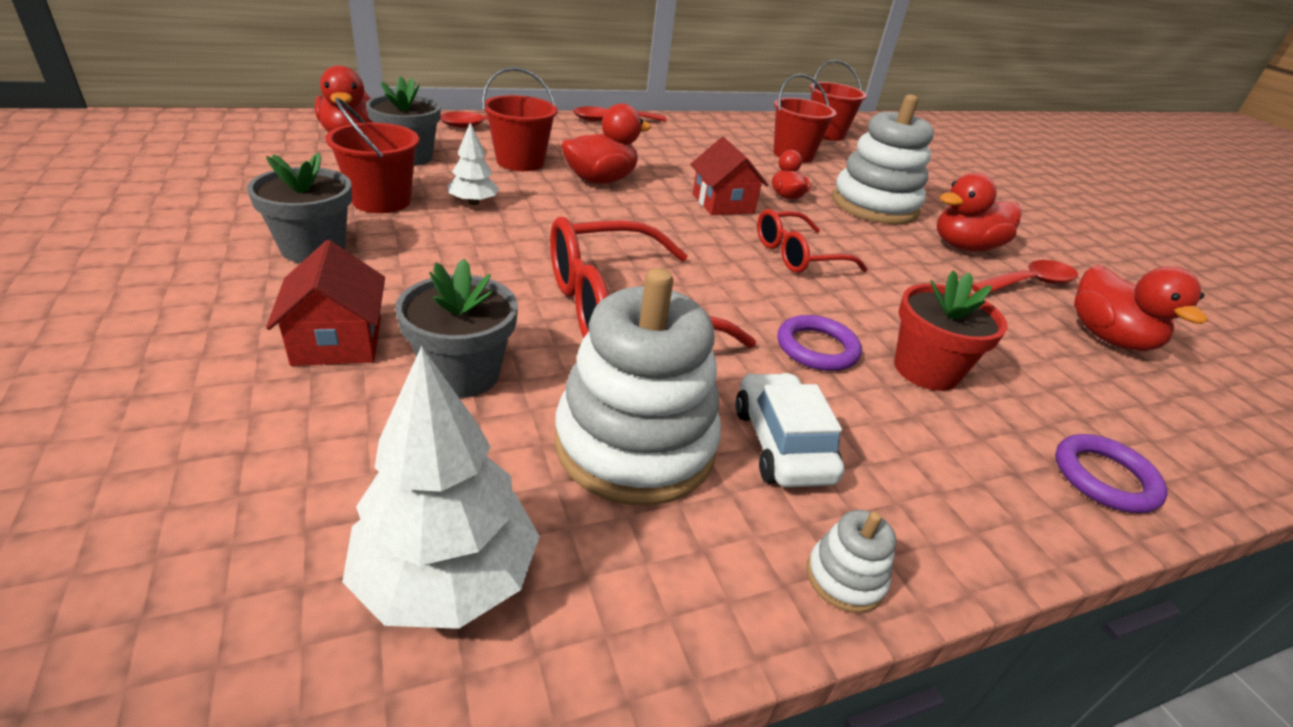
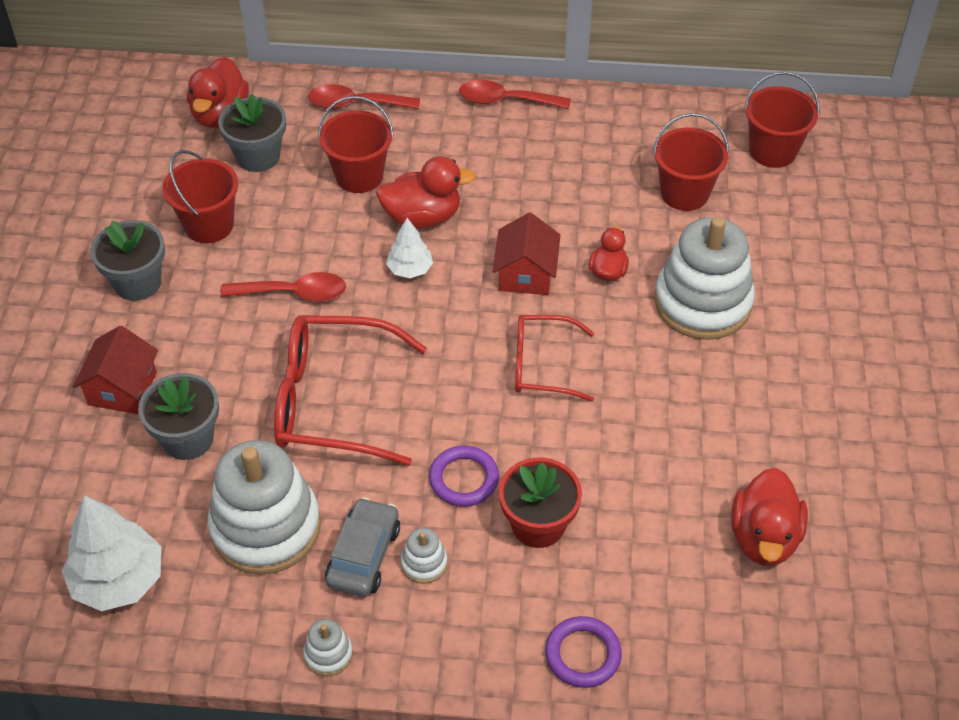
camera: 30 degrees right, 15 degrees up
(473, 202) = (284, 238): white tree -> white tree (410, 269)
(781, 444) = (363, 555): white car -> grey car
(855, 434) = (424, 563): none -> white stacking toy
(965, 247) = (745, 388): red duck -> none
(1028, 283) = (760, 453): red spoon -> red spoon (293, 293)

